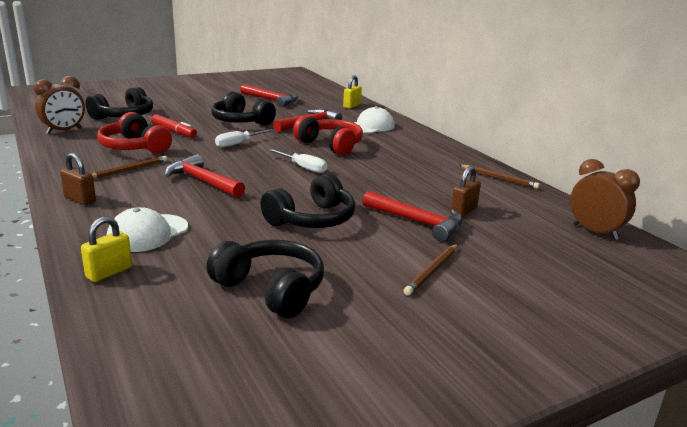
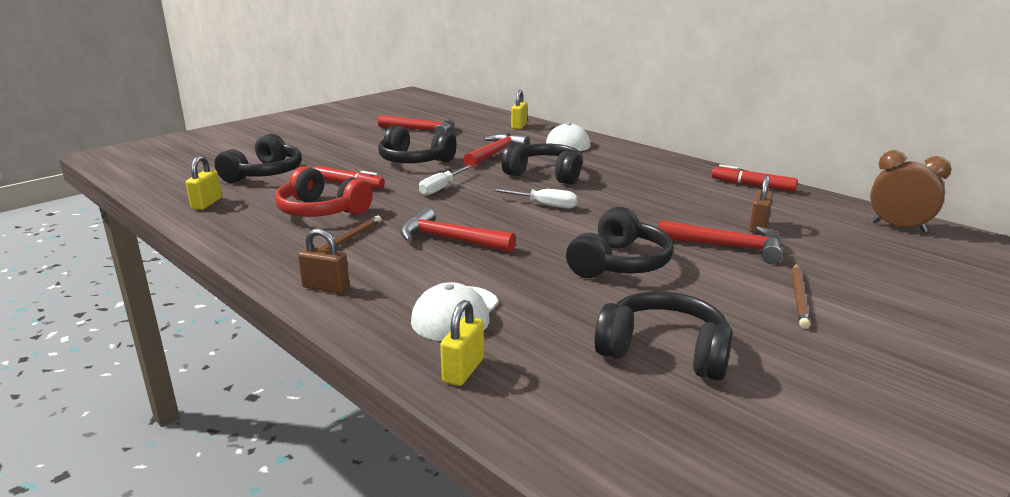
camera: 15 degrees left, 0 degrees up
(64, 131) = (206, 203): brown clock -> yellow padlock
(330, 145) = (545, 174): red headphones -> black headphones
(498, 178) = (753, 185): brown pencil -> red marker

